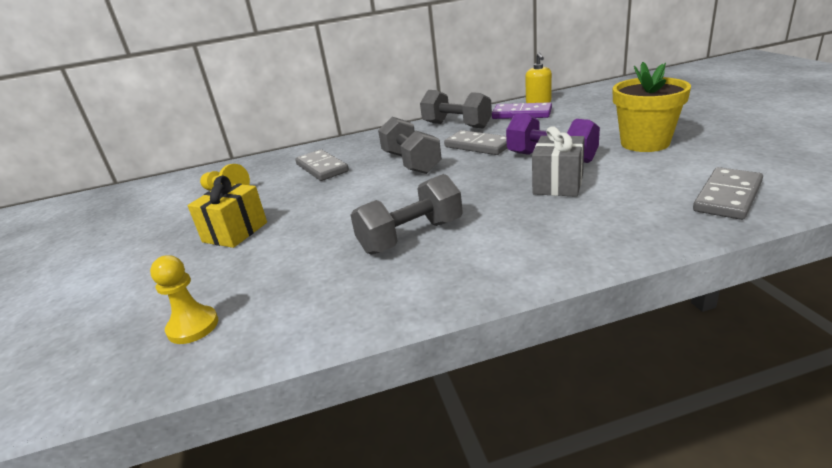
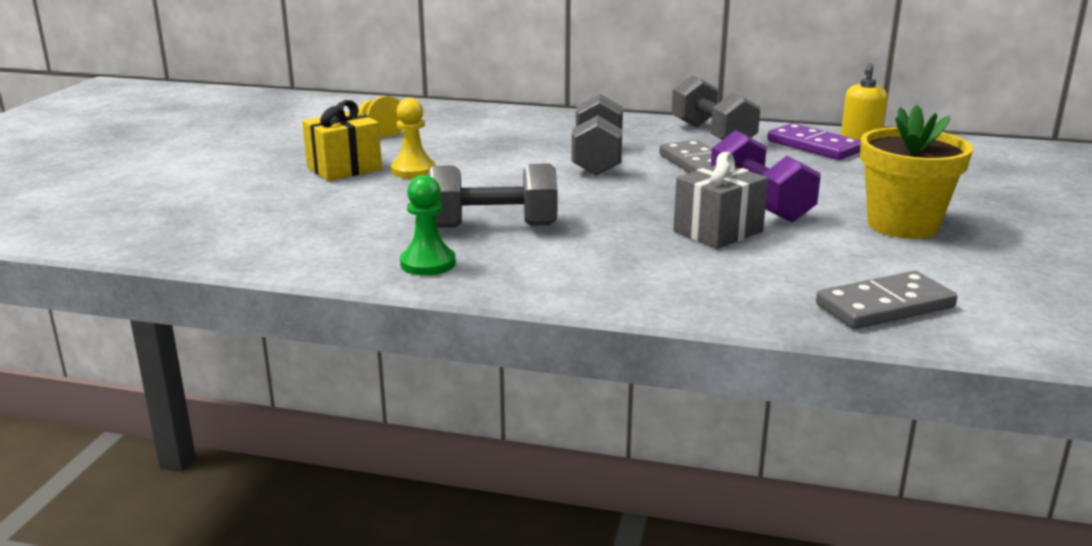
camera: 25 degrees right, 5 degrees down
(193, 326) = (230, 228): yellow pawn -> yellow pawn (413, 170)
(322, 168) = (498, 135): grey domino -> none
(406, 288) = (428, 263): none -> green pawn

